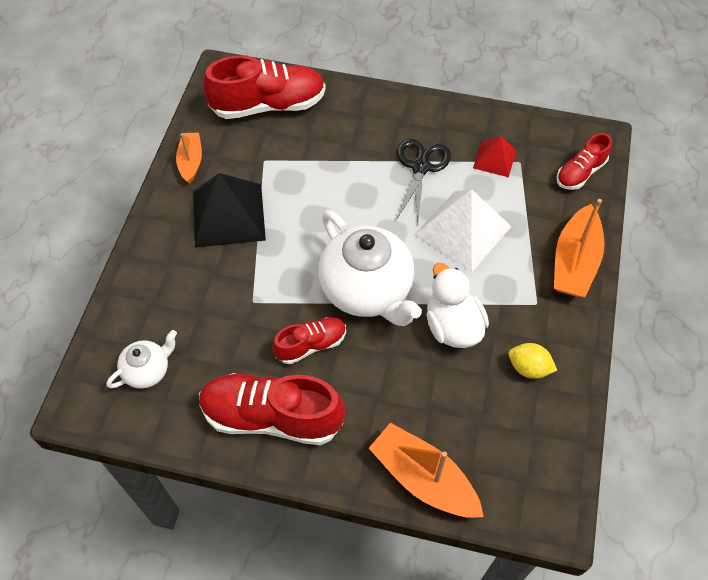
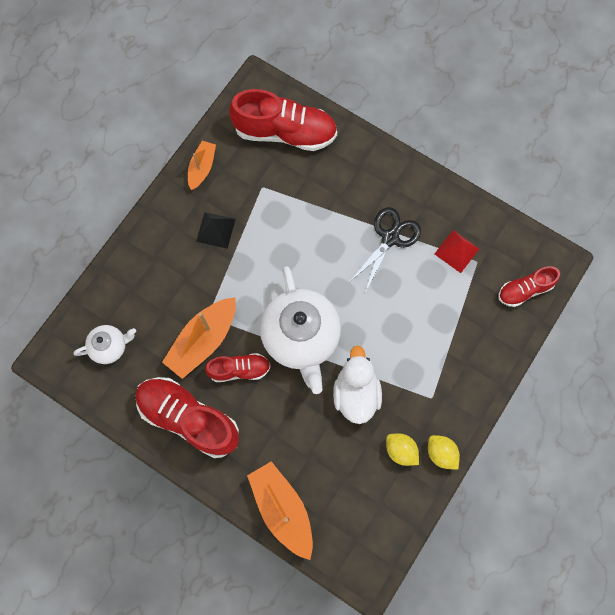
camera: 20 degrees right, 15 degrees up
(228, 215) = (216, 230): black pyramid -> black pyramid, size x0.55
(463, 230) = (400, 310): white pyramid -> none
(573, 355) = (441, 453): none -> yellow lemon
(574, 262) = (480, 372): orange boat -> orange boat (203, 340)

